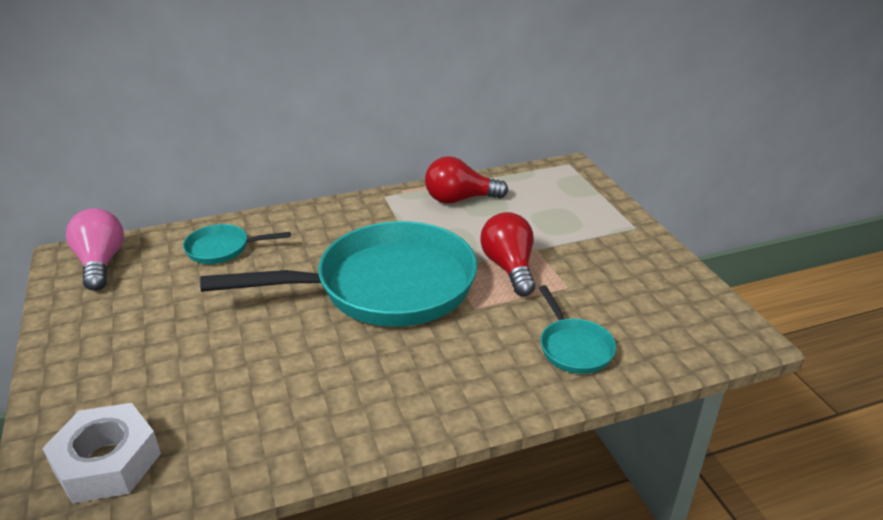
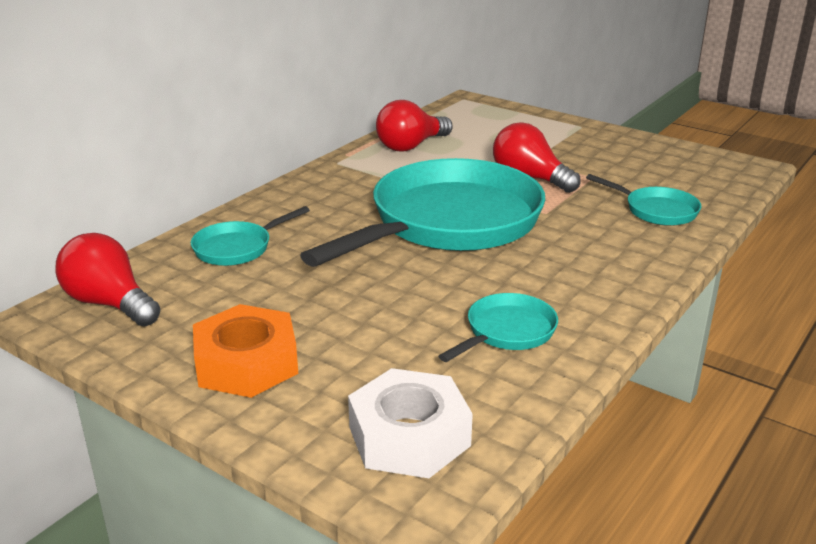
camera: 35 degrees left, 5 degrees down
(101, 263) = (110, 304): pink light bulb -> red light bulb
(104, 348) = (246, 363): none -> orange nut
(285, 409) = (507, 332): none -> turquoise pan

